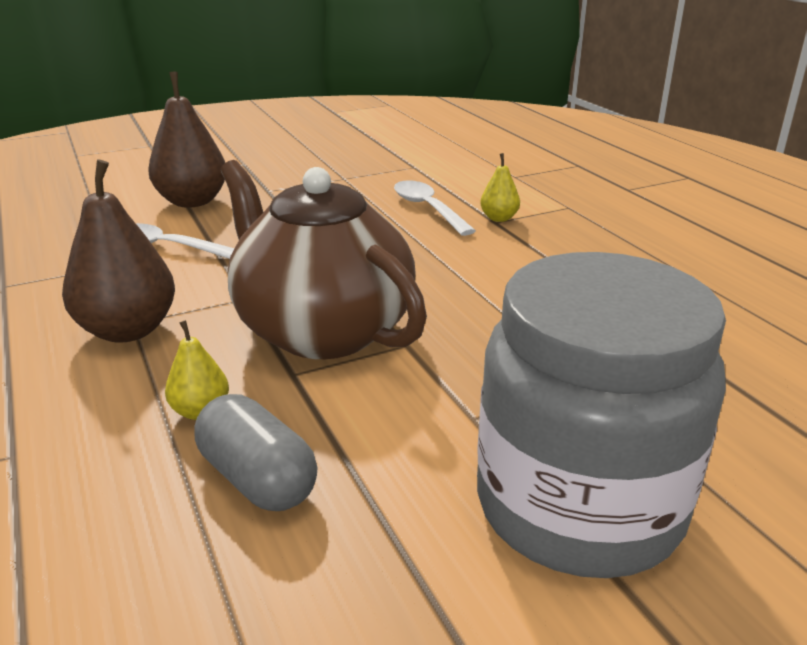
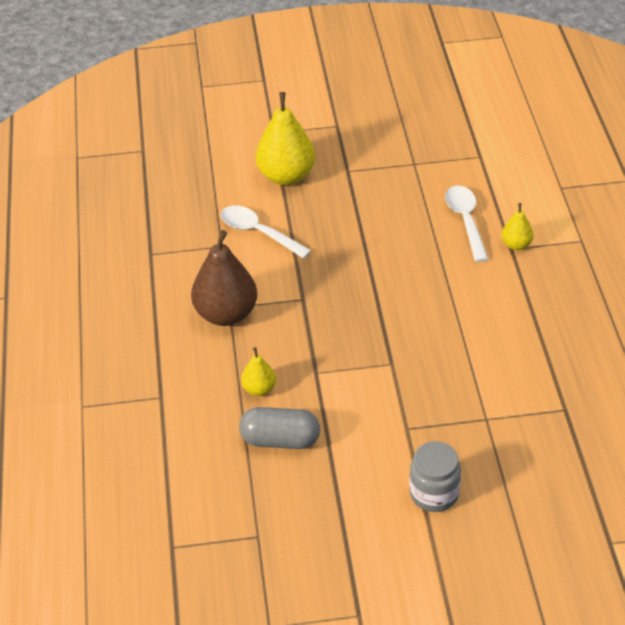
camera: 20 degrees right, 15 degrees up
(192, 201) = (286, 176): brown pear -> yellow pear
(258, 479) = (280, 440): grey capsule -> grey capsule turned 60 degrees counterclockwise
(322, 330) = (343, 339): brown teapot -> none
(578, 506) = (434, 494): grey jar -> grey jar, size x0.46

